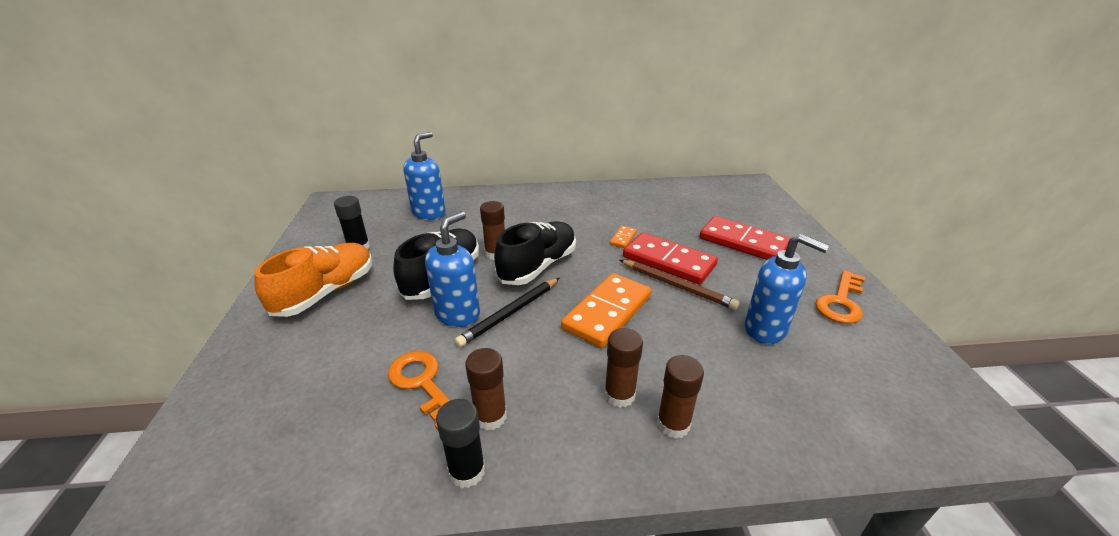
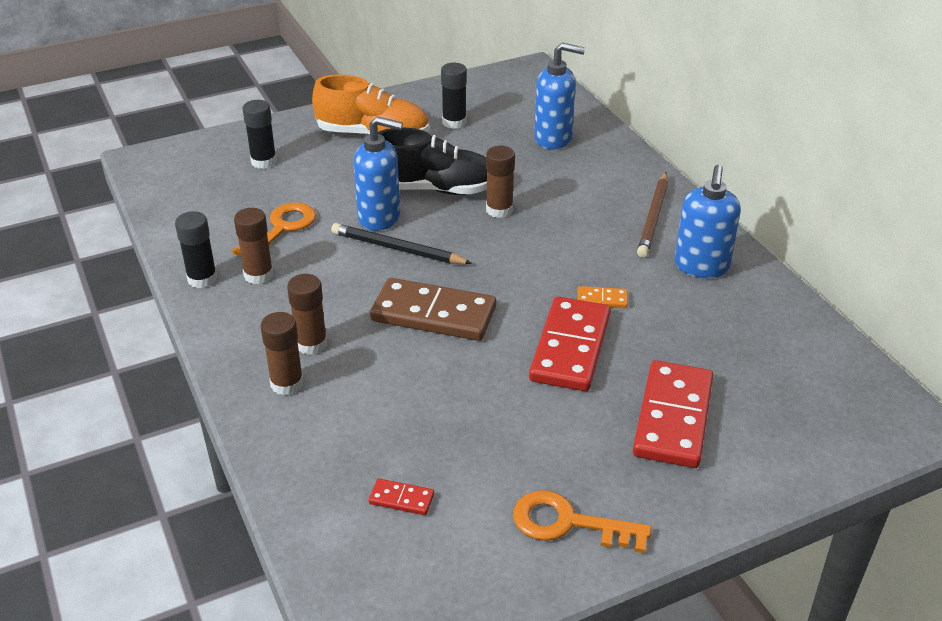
camera: 70 degrees right, 5 degrees up
(287, 376) = (263, 161): none -> black glue stick
(538, 266) = (492, 245): black shoe -> none
(607, 312) = (434, 314): orange domino -> brown domino
(677, 286) = (516, 362): brown pencil -> brown pencil (653, 217)
(765, 329) = (465, 445): blue soap dispenser -> blue soap dispenser (701, 266)
(827, 376) = (401, 499): none -> red domino

